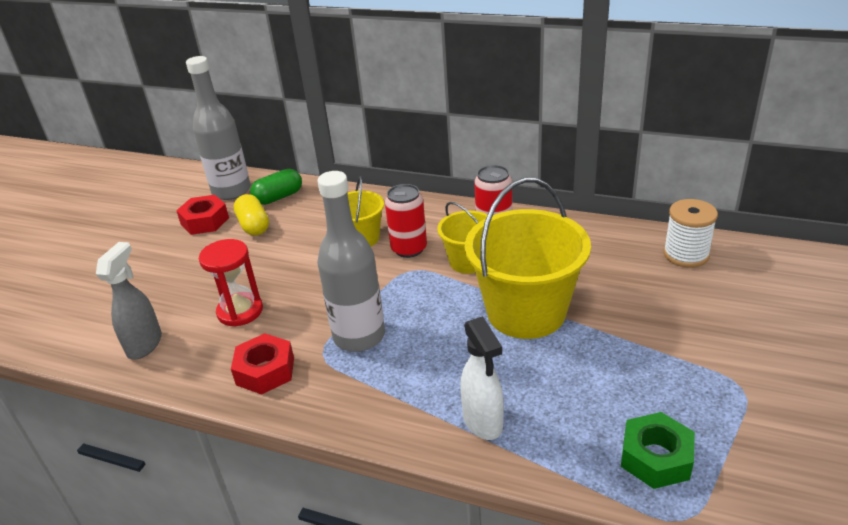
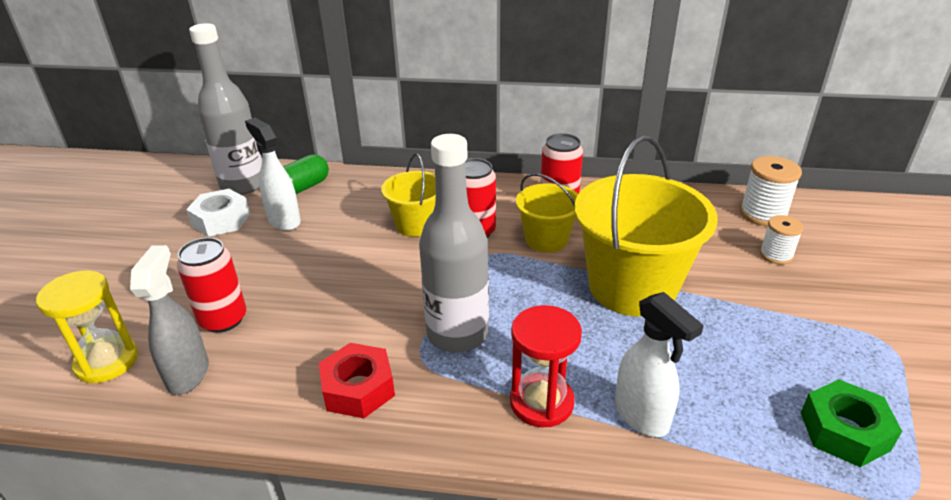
camera: 15 degrees left, 0 degrees up
(90, 328) = (107, 361): none -> yellow hourglass
(182, 304) = (223, 319): none -> red can
(205, 221) = (221, 220): red nut -> white nut
(240, 311) = (301, 320): red hourglass -> red hourglass (541, 402)
(254, 226) = (284, 221): yellow capsule -> white spray bottle
(677, 295) = (776, 255): none -> white spool

